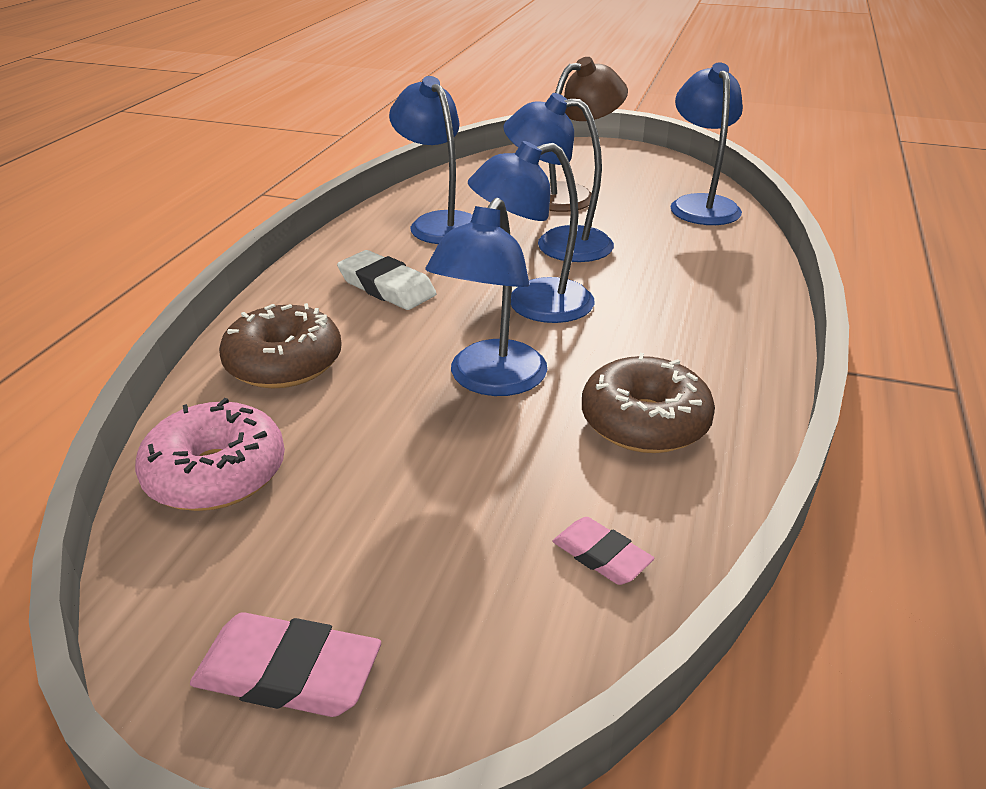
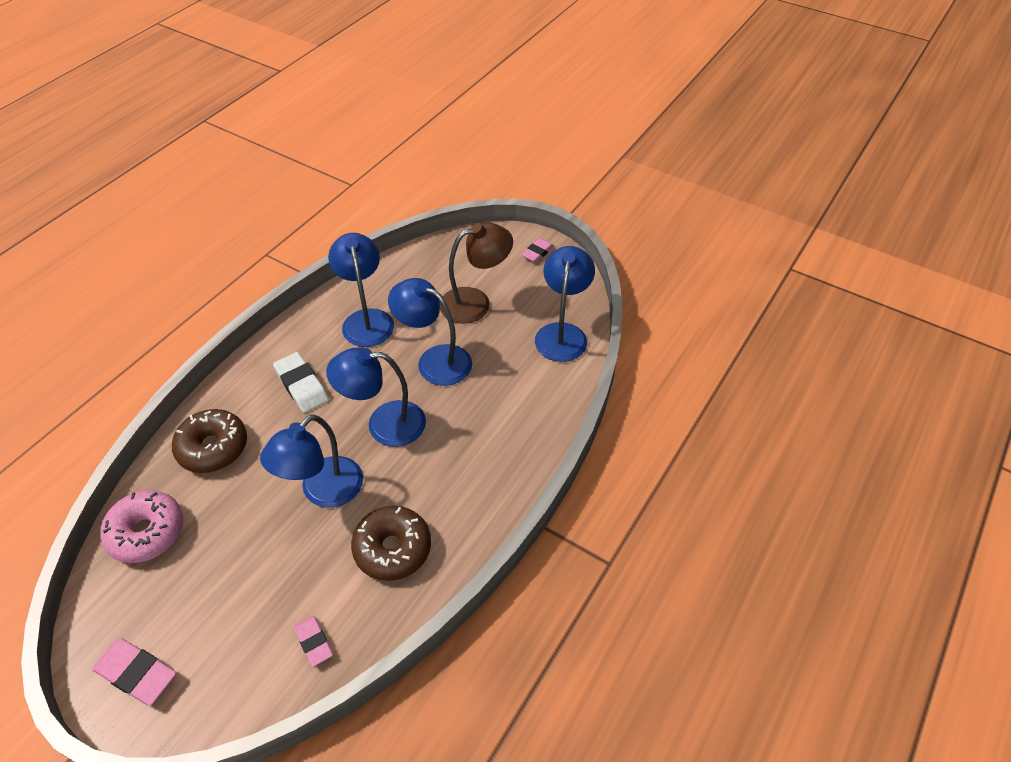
camera: 15 degrees right, 15 degrees up
(614, 154) = (537, 252): none -> pink eraser

